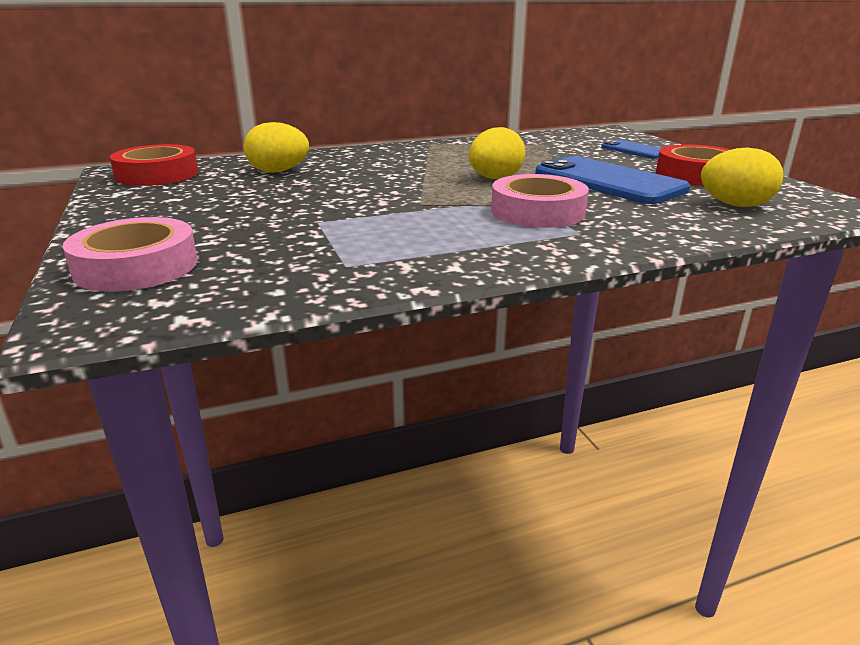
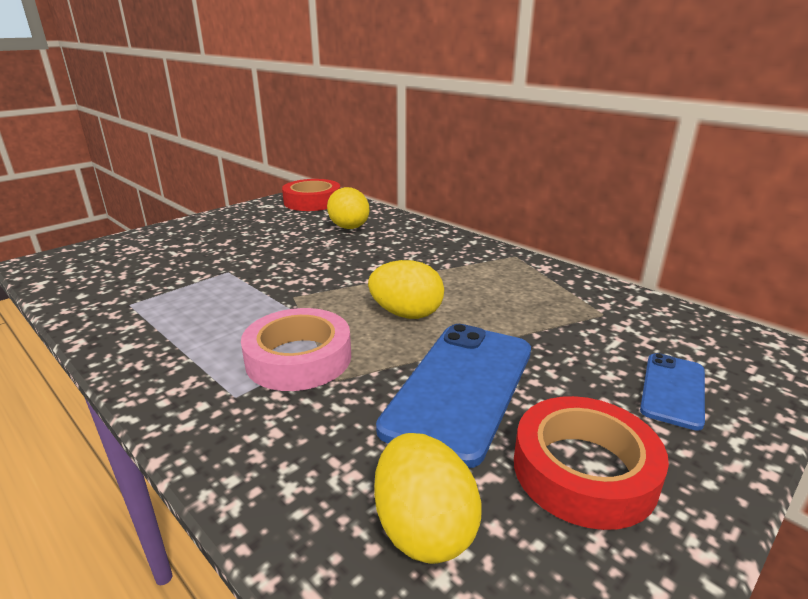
camera: 65 degrees right, 0 degrees up
(136, 266) = (126, 248): pink tape -> none

